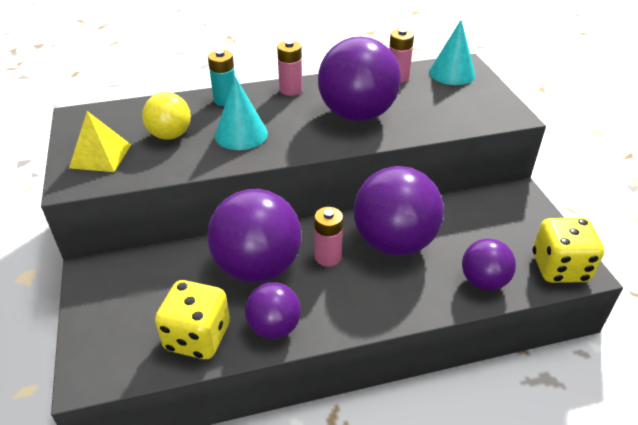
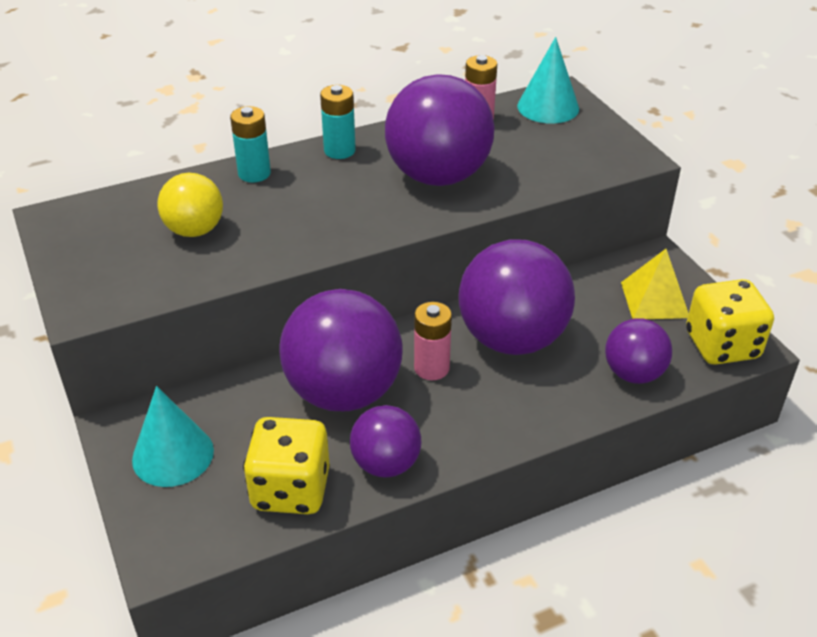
camera: 10 degrees left, 0 degrees up
(101, 156) = (108, 269): yellow pyramid -> yellow pyramid (654, 299)
(241, 134) = (291, 219): turquoise cone -> turquoise cone (173, 455)
(290, 90) = (339, 151): pink battery -> turquoise battery

